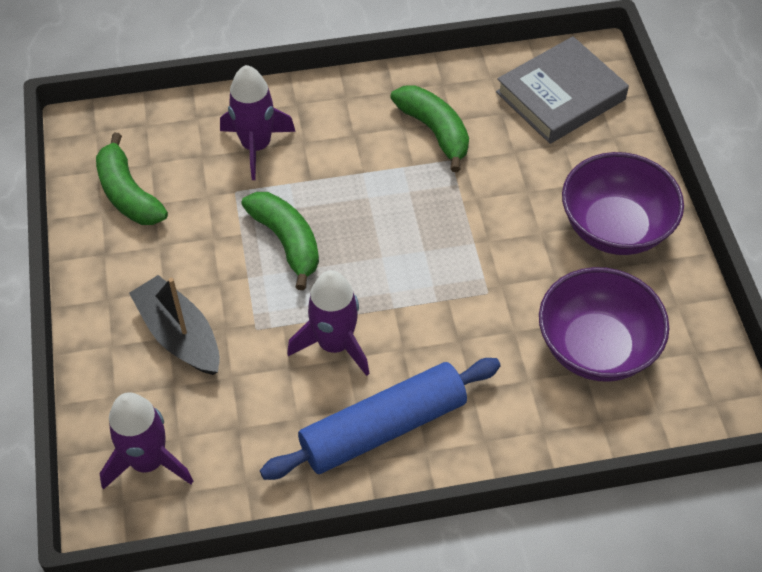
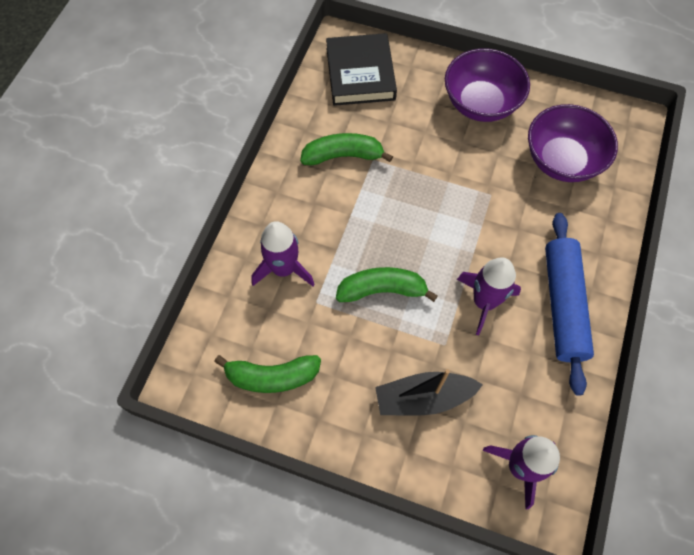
camera: 60 degrees left, 10 degrees up
(560, 96) = (360, 74): grey book -> black book

